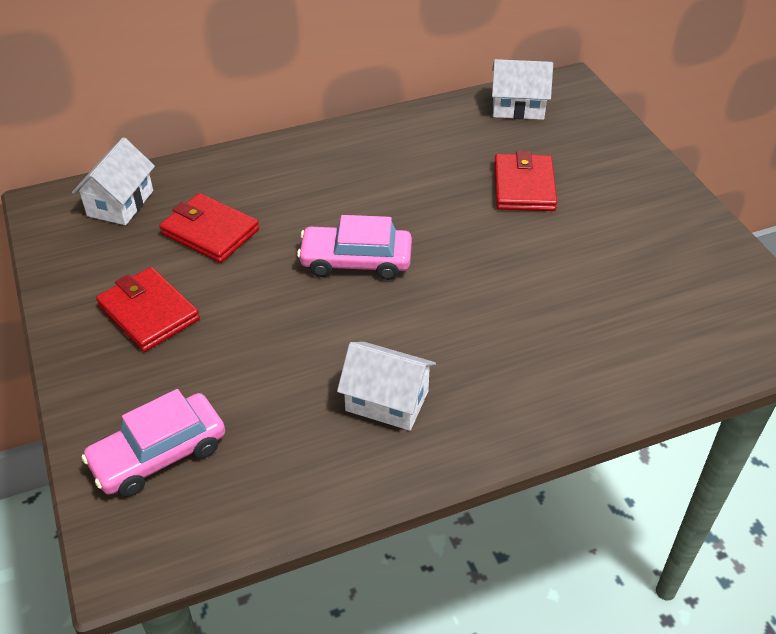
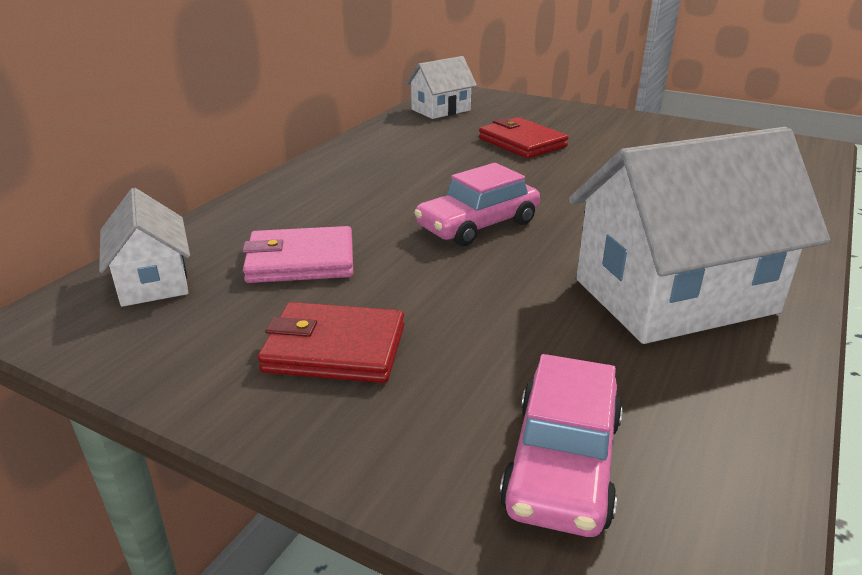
camera: 40 degrees left, 15 degrees down
(210, 232) = (301, 261): red wallet -> pink wallet
(387, 401) = (674, 295): white house -> white house, size x1.91

